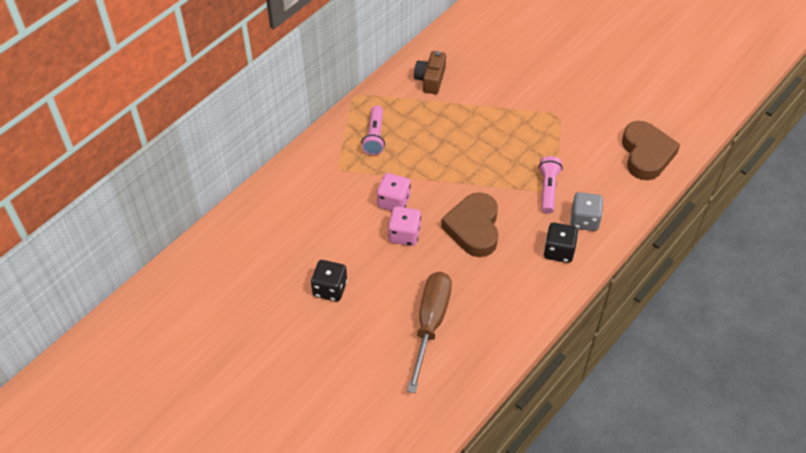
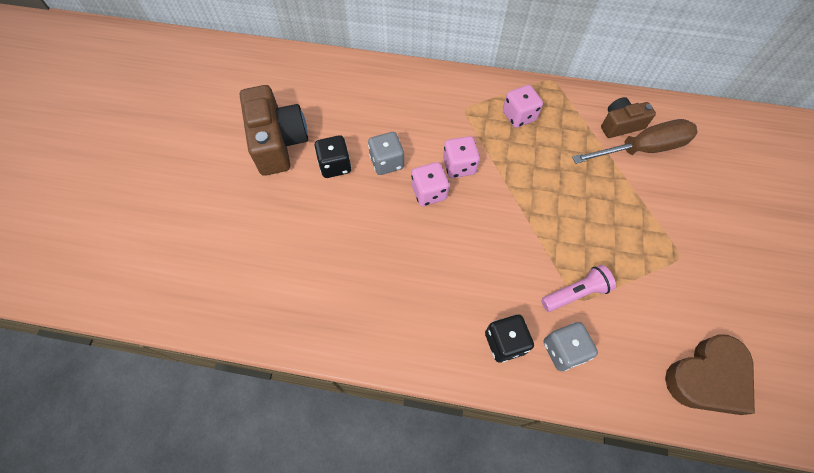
camera: 60 degrees right, 10 degrees up
(271, 322) = (278, 142): none -> brown camera
(354, 249) = (387, 162): none -> grey dice
(374, 136) = (519, 116): pink flashlight -> pink dice
(430, 324) = (344, 263): brown screwdriver -> brown screwdriver (642, 149)
(473, 228) = (476, 247): brown heart -> none

